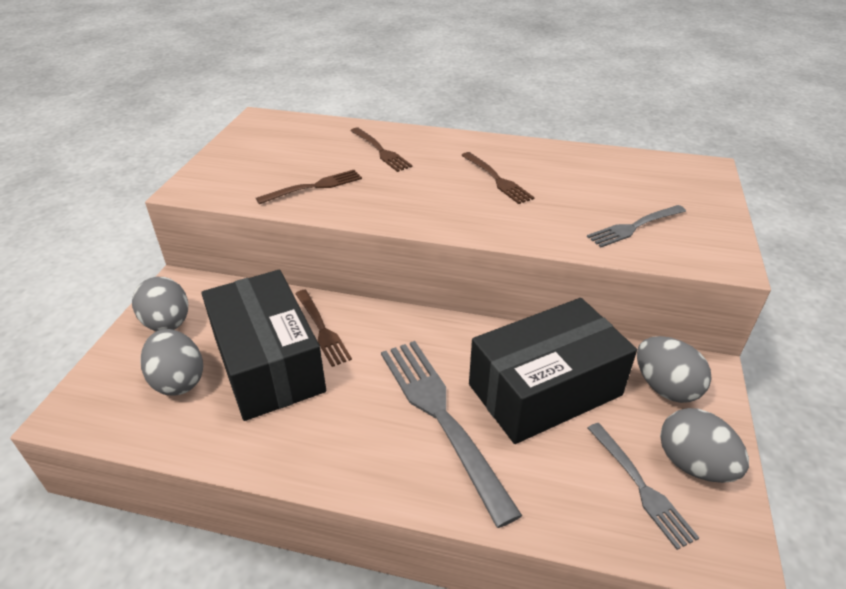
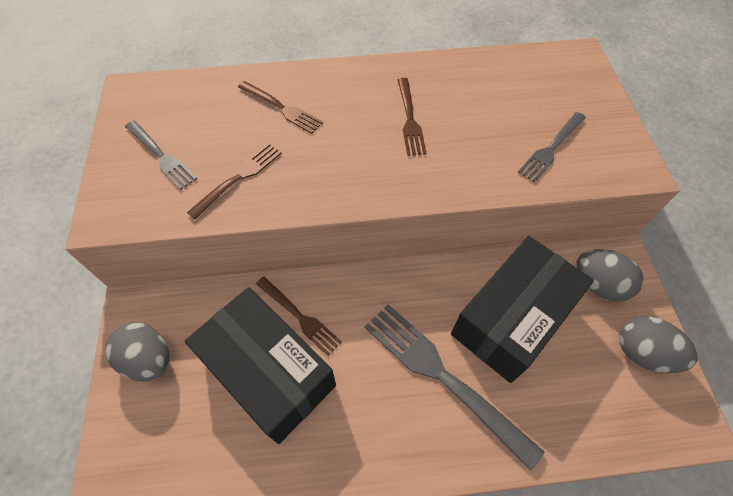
camera: 20 degrees left, 20 degrees up
(178, 380) = (194, 421): grey egg -> none
(497, 179) = (409, 119): brown fork -> brown fork turned 45 degrees clockwise
(640, 486) = (614, 387): grey fork -> grey fork (161, 156)

